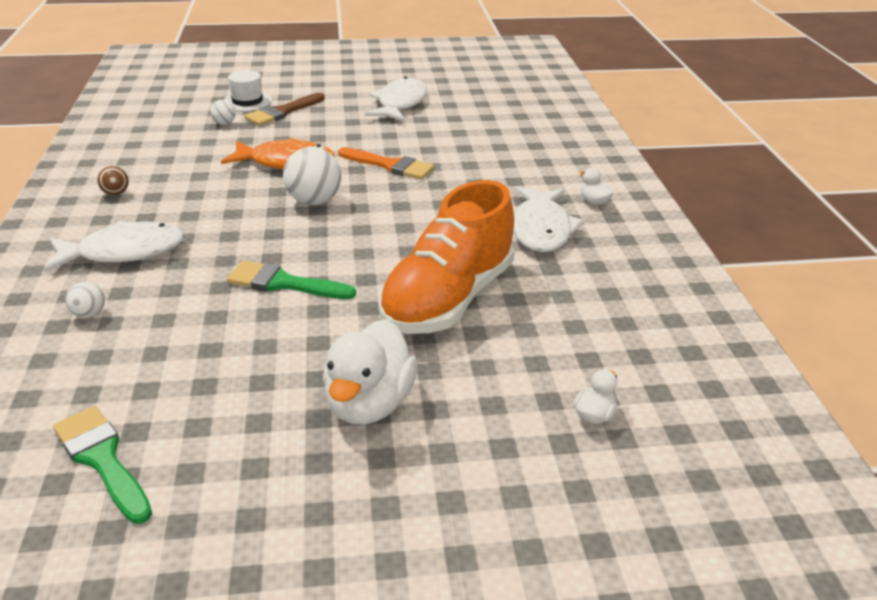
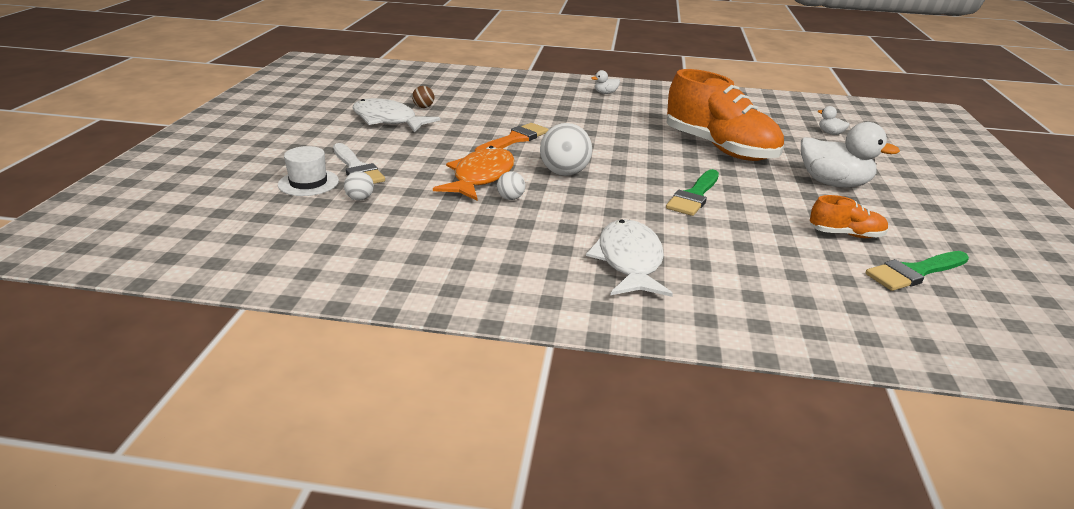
camera: 75 degrees left, 5 degrees down
(89, 314) = (734, 279): white ball -> white ball (510, 198)
(116, 193) = (500, 264): brown ball -> brown ball (423, 107)
(202, 403) = (845, 234): none -> orange shoe
(282, 112) = (357, 168): brown brush -> white brush
(541, 229) = (637, 111): white fish -> none

